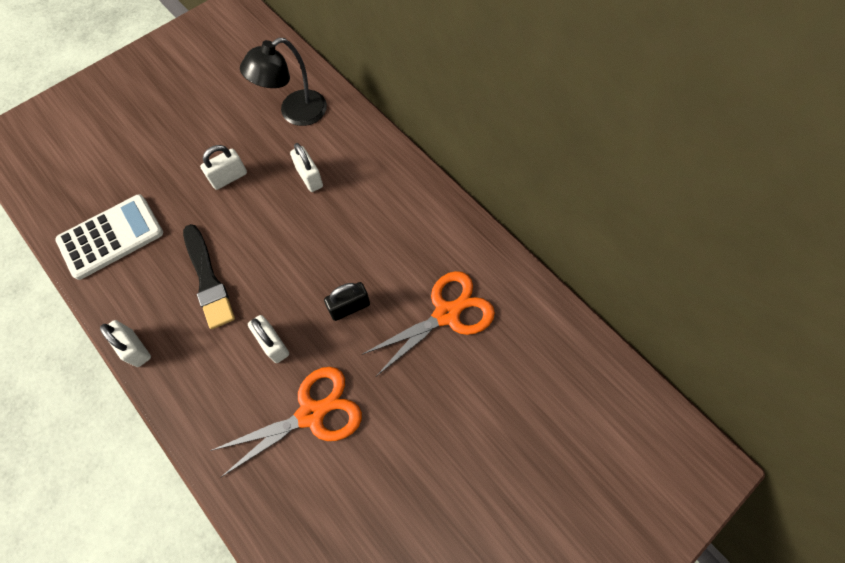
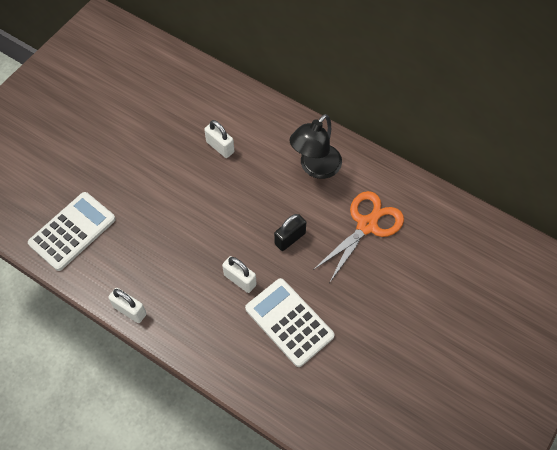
camera: 15 degrees left, 5 degrees down
(208, 279) = (168, 245): black brush -> none
(229, 177) = (153, 162): white padlock -> none
(295, 113) = (188, 98): black lamp -> black lamp (315, 168)
(311, 414) = (289, 322): orange scissors -> white calculator

